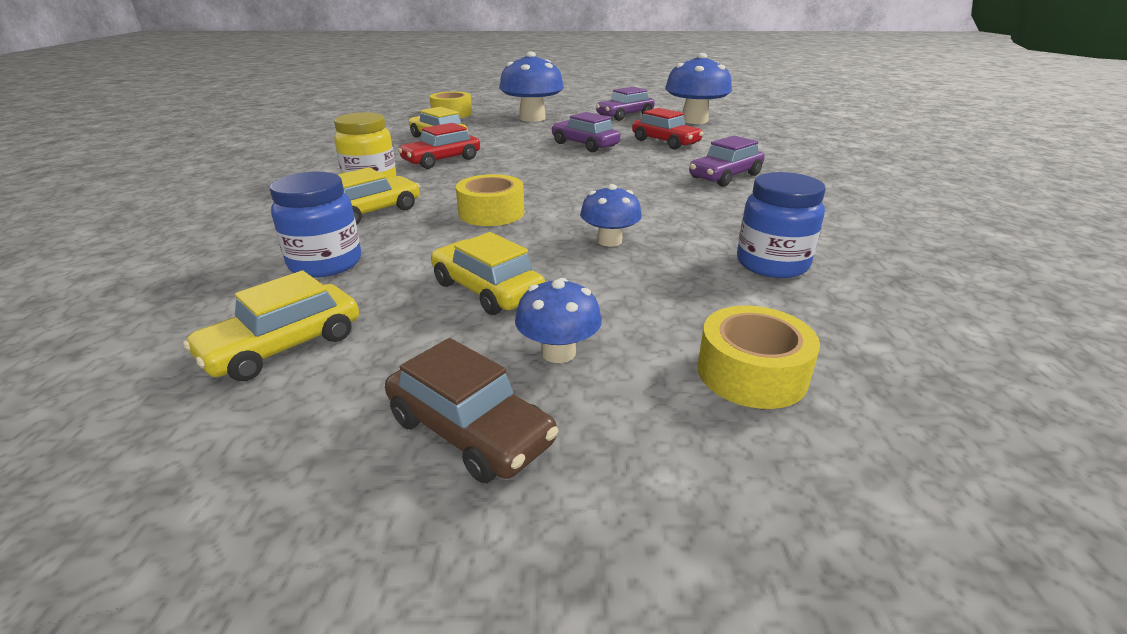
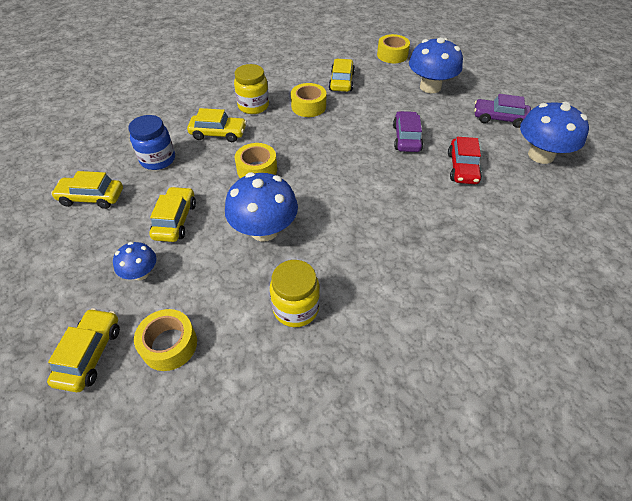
camera: 50 degrees right, 20 degrees up
(441, 160) = (308, 106): red car -> yellow tape
(470, 430) = (75, 279): brown car -> none
(609, 241) = (264, 230): blue mushroom -> blue mushroom, size x1.85
(696, 469) = (90, 354): none -> yellow car
(725, 176) = (424, 228): purple car -> none
(772, 264) = (296, 308): blue jar -> yellow jar

